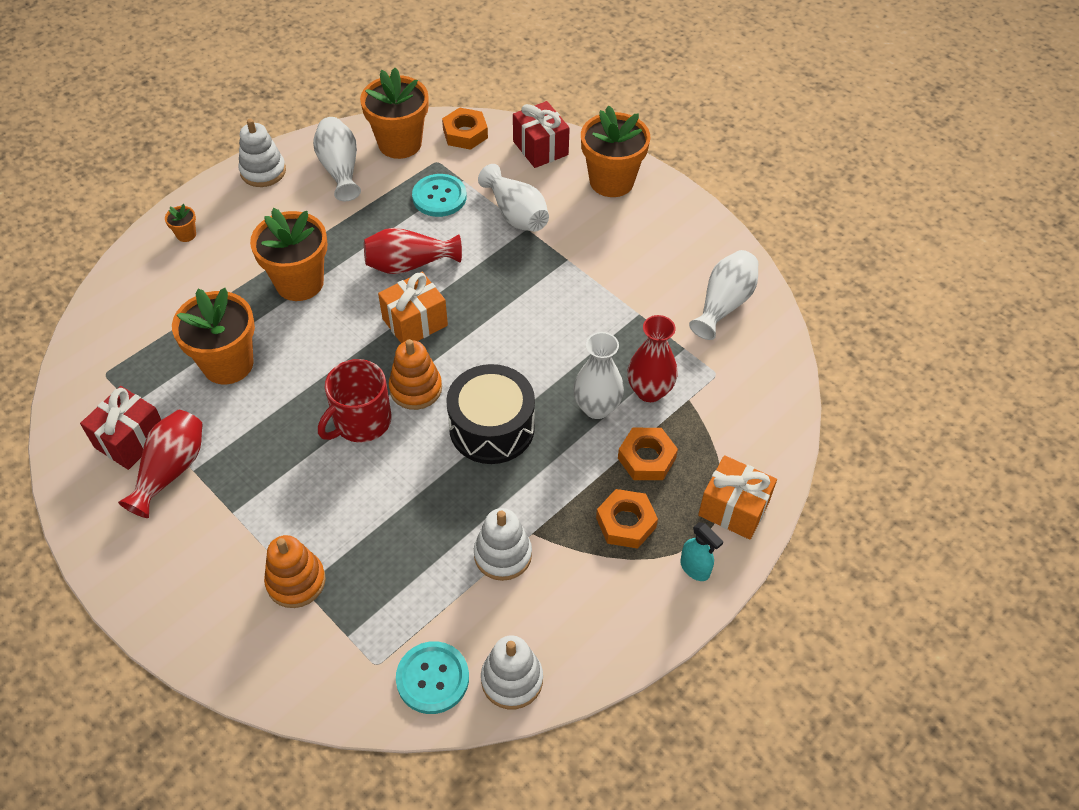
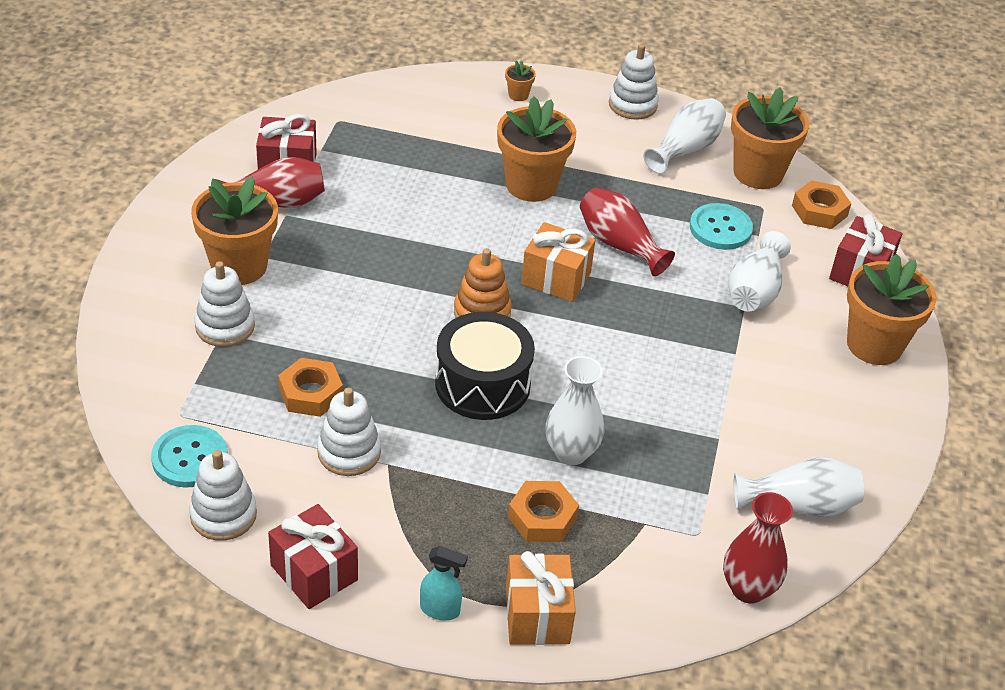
camera: 55 degrees right, 10 degrees down
(228, 364) = (407, 184): orange flower pot -> orange flower pot (239, 266)
(296, 581) = (225, 326): orange stacking toy -> white stacking toy
(361, 421) = (416, 293): red mug -> none
(611, 639) = (314, 572): none -> red gift
(626, 523) = (453, 531): orange nut -> orange nut (311, 393)
(649, 391) = (627, 486): red vase -> red vase (748, 589)
(695, 568) = (440, 610): turquoise spray bottle -> turquoise spray bottle turned 90 degrees counterclockwise

